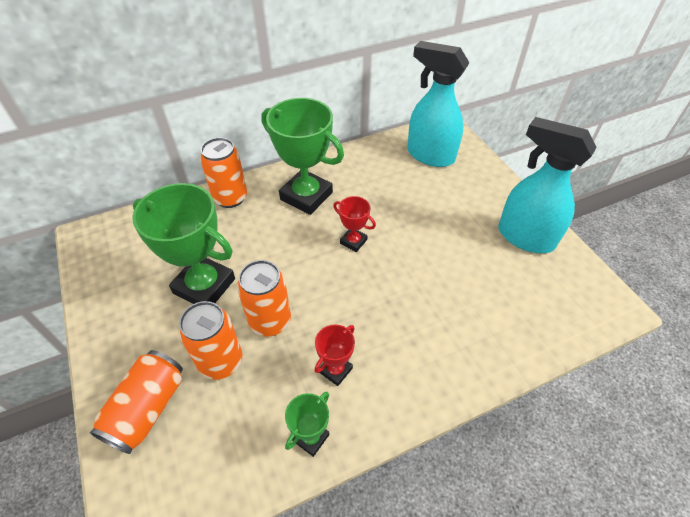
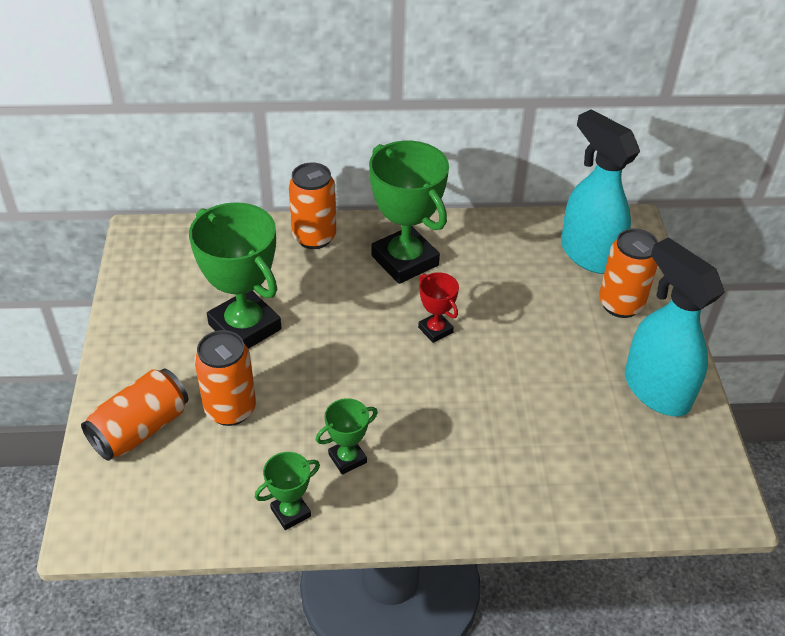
camera: 20 degrees right, 5 degrees down
(270, 321) = (299, 386): orange can -> orange can (620, 304)
(335, 370) = (347, 458): red trophy -> green trophy

